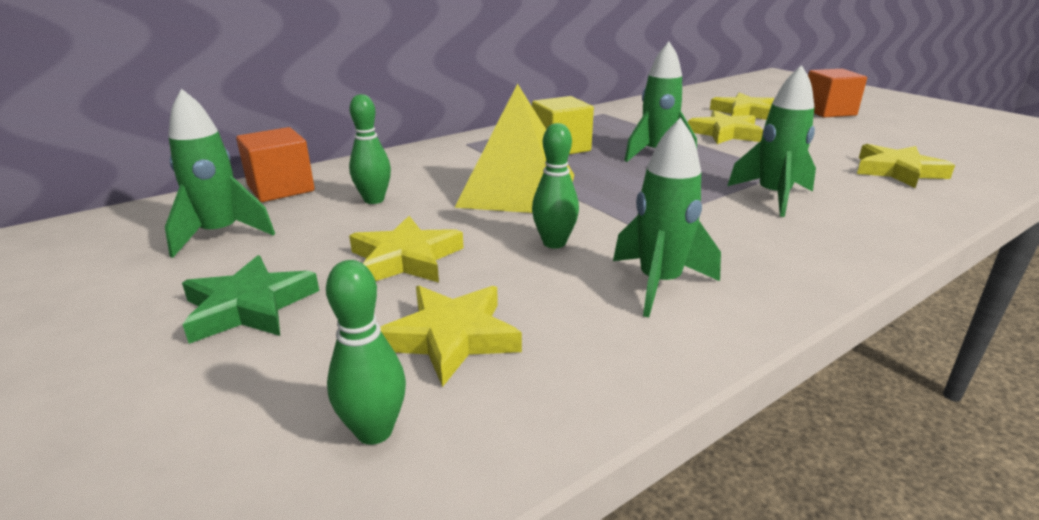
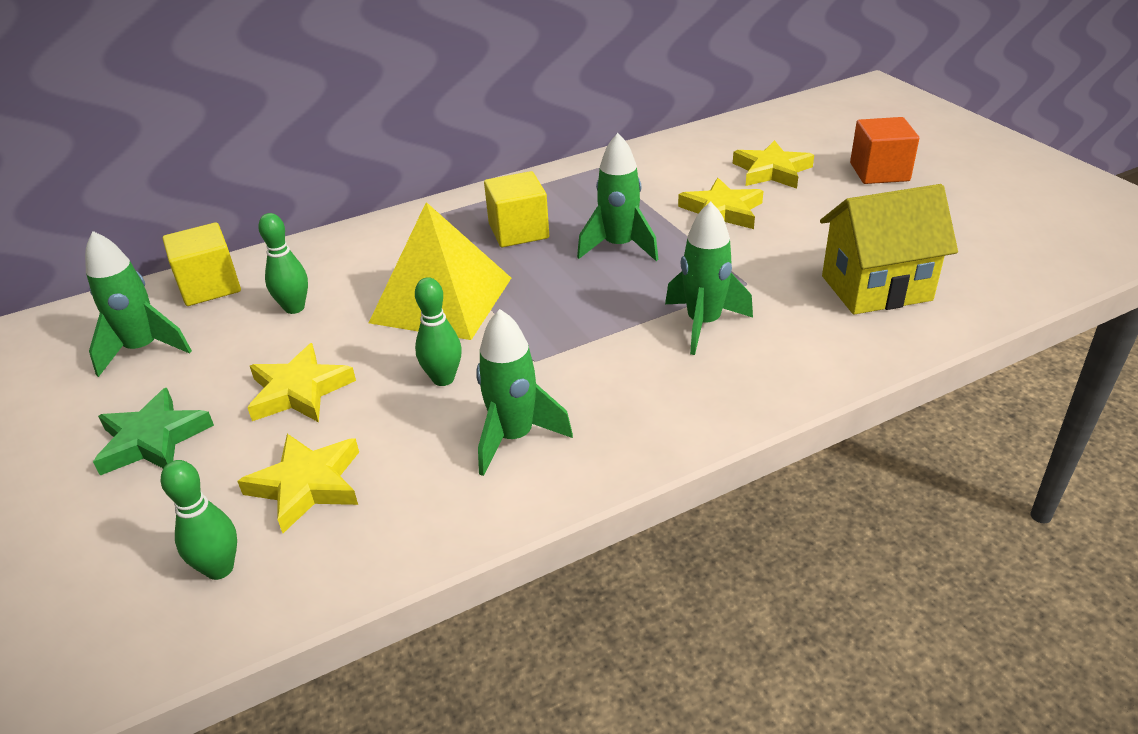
camera: 10 degrees right, 10 degrees up
(281, 188) = (210, 286): orange cube -> yellow cube
(897, 171) = (876, 288): yellow star -> yellow house

